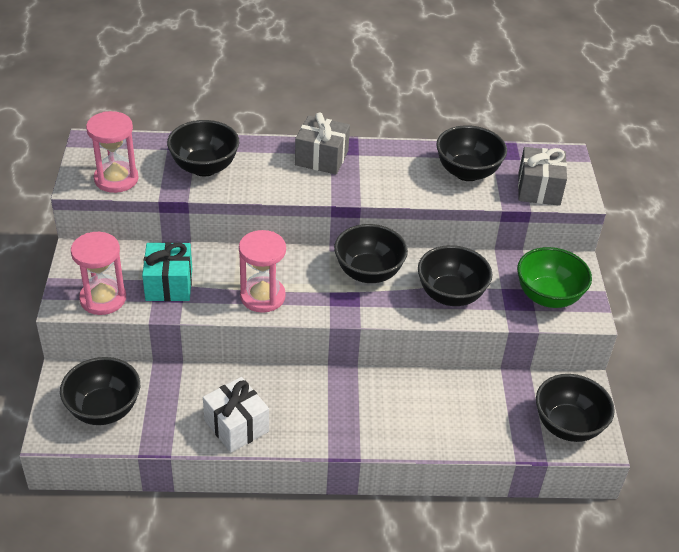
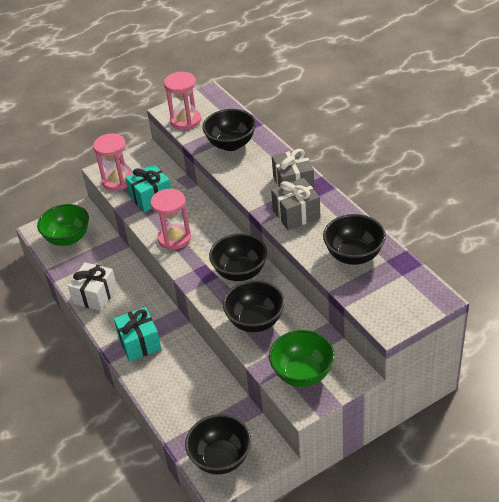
camera: 65 degrees right, 0 degrees up
(104, 409) = (68, 238): black bowl -> green bowl
(352, 419) = (139, 343): none -> turquoise gift
(539, 189) = (375, 300): grey gift -> grey gift (296, 214)

